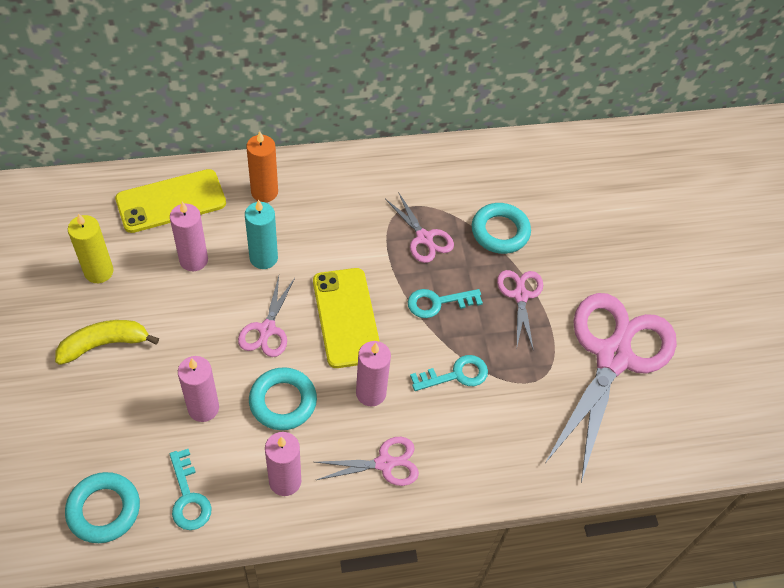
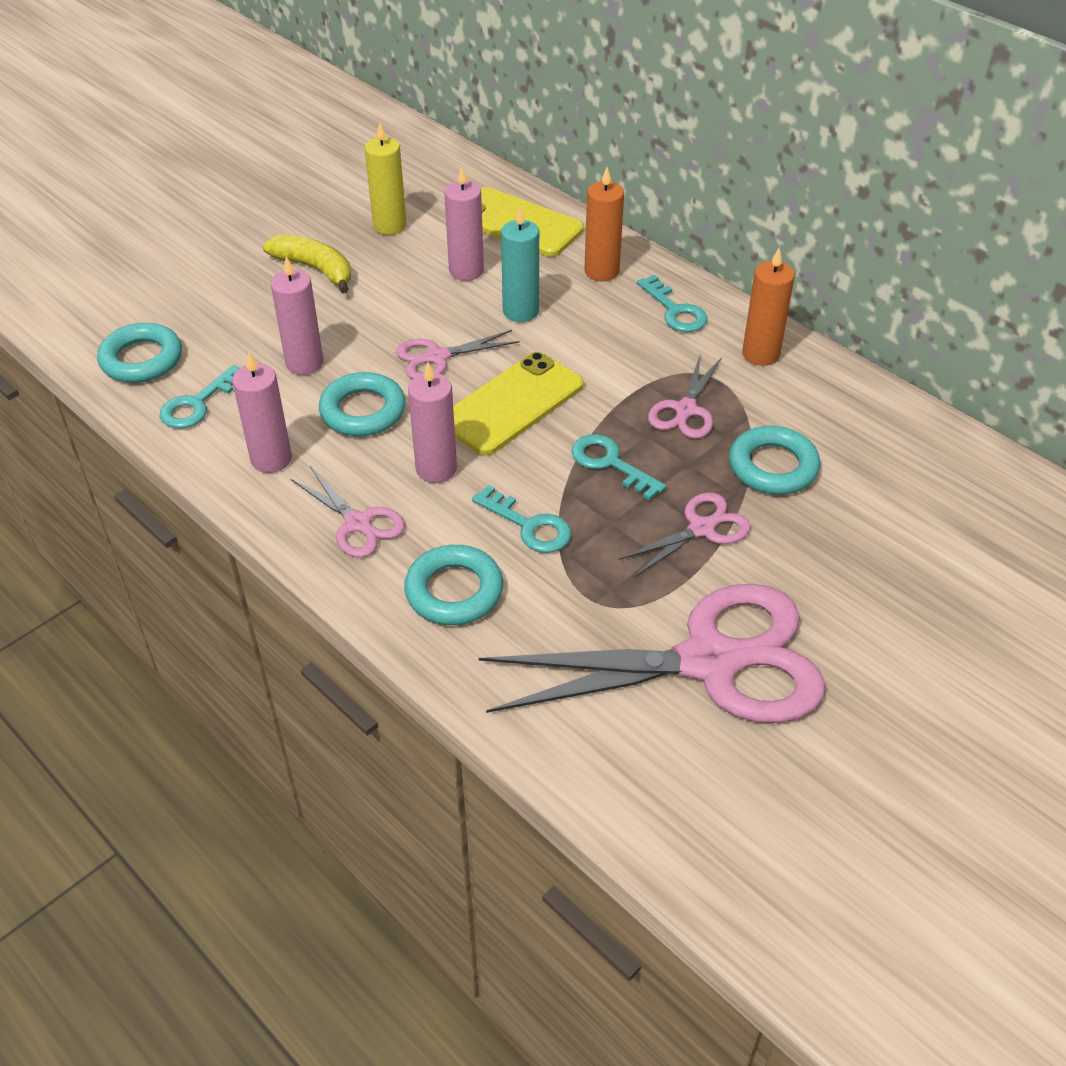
camera: 60 degrees right, 10 degrees down
(335, 183) = (675, 311): none -> turquoise key
(408, 172) = (760, 354): none -> orange candle
(479, 445) = (454, 591): none -> turquoise ring

